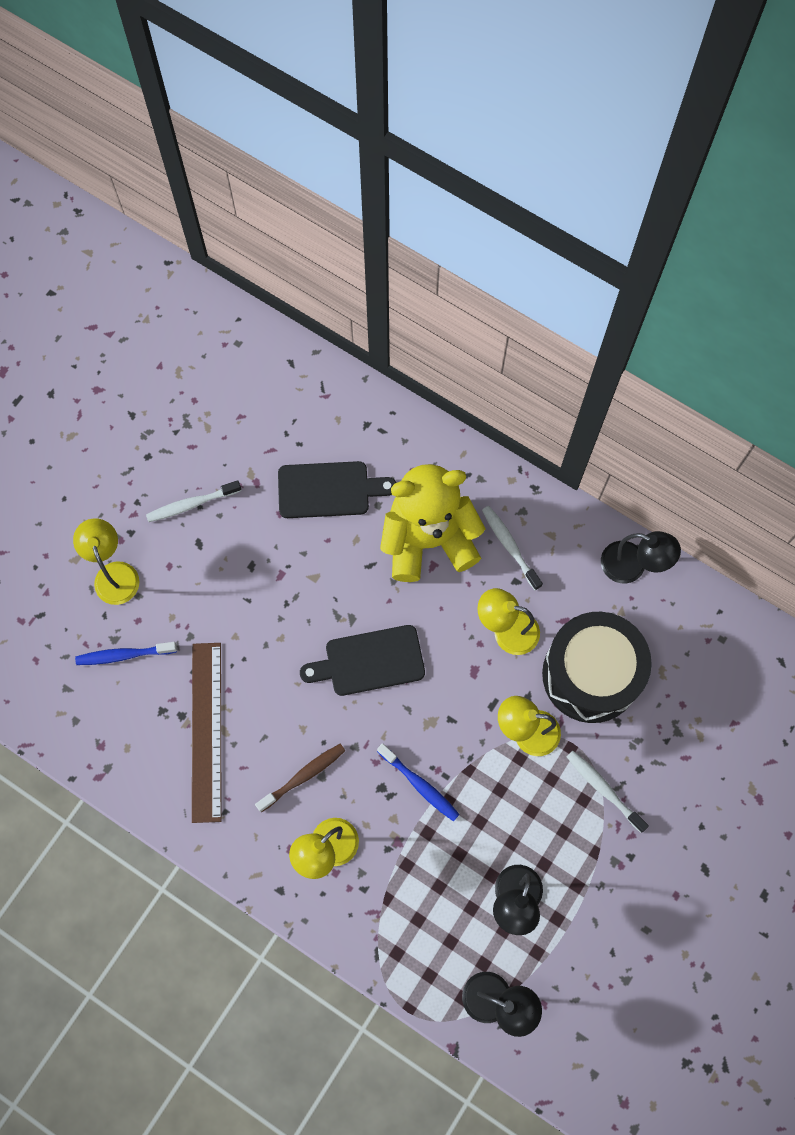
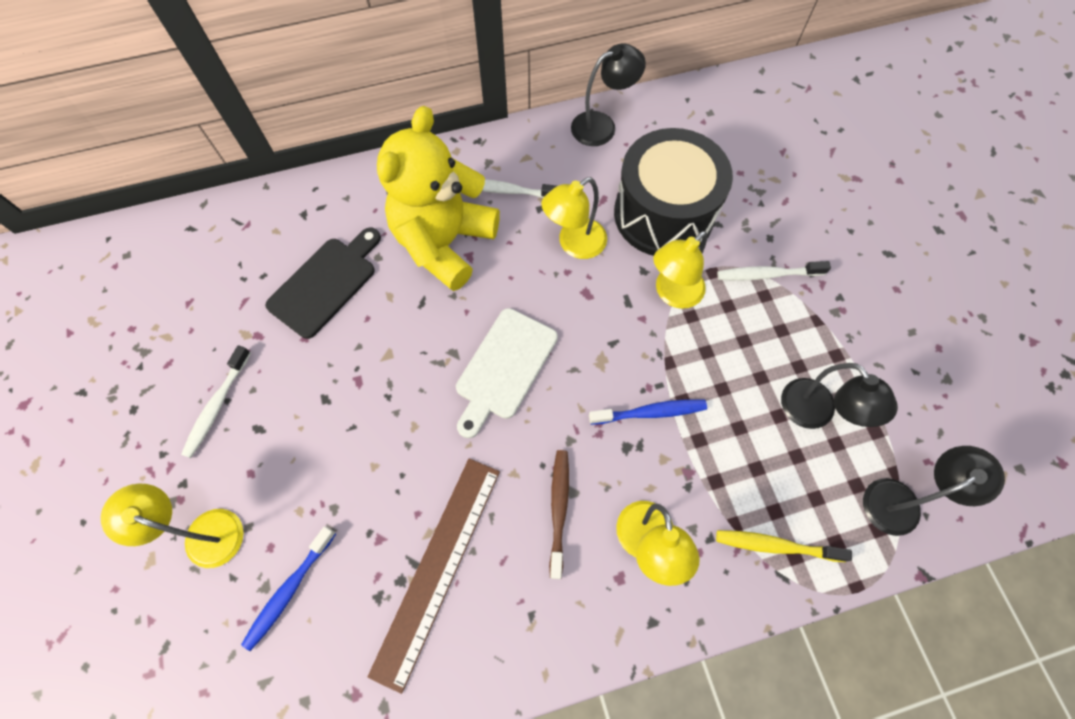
camera: 50 degrees left, 5 degrees down
(206, 731) = (437, 568): brown ruler -> brown ruler turned 75 degrees clockwise
(369, 661) = (504, 368): black cutting board -> white cutting board
(394, 935) = (775, 545): none -> yellow toothbrush

